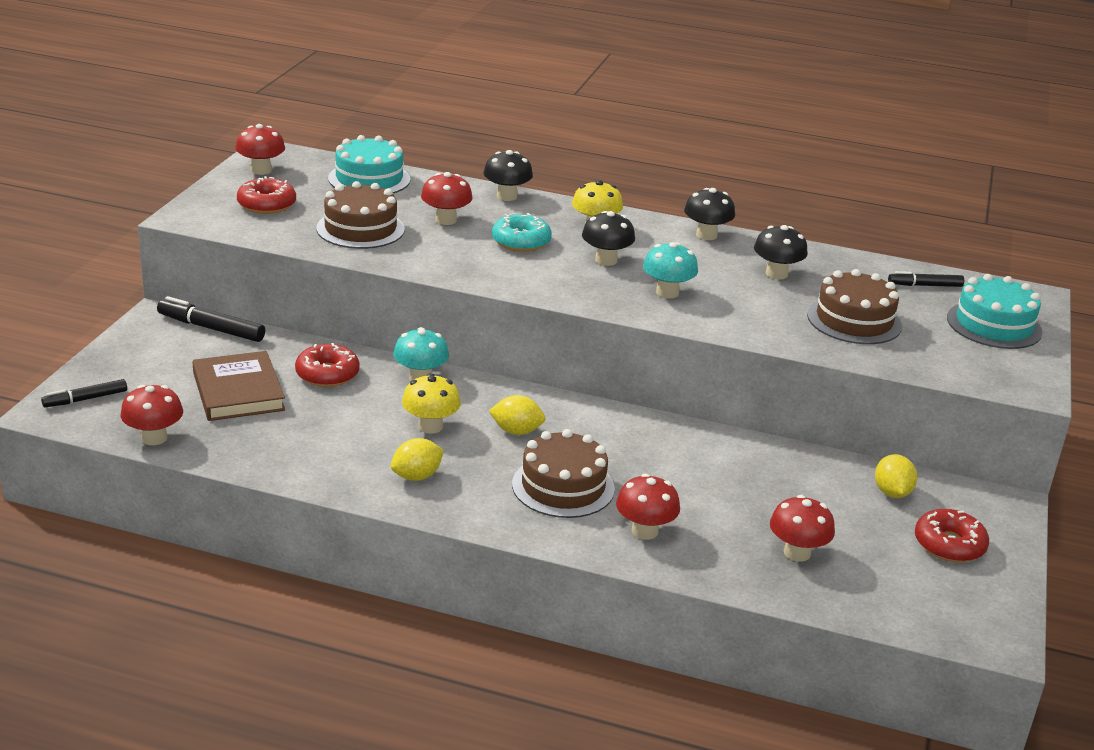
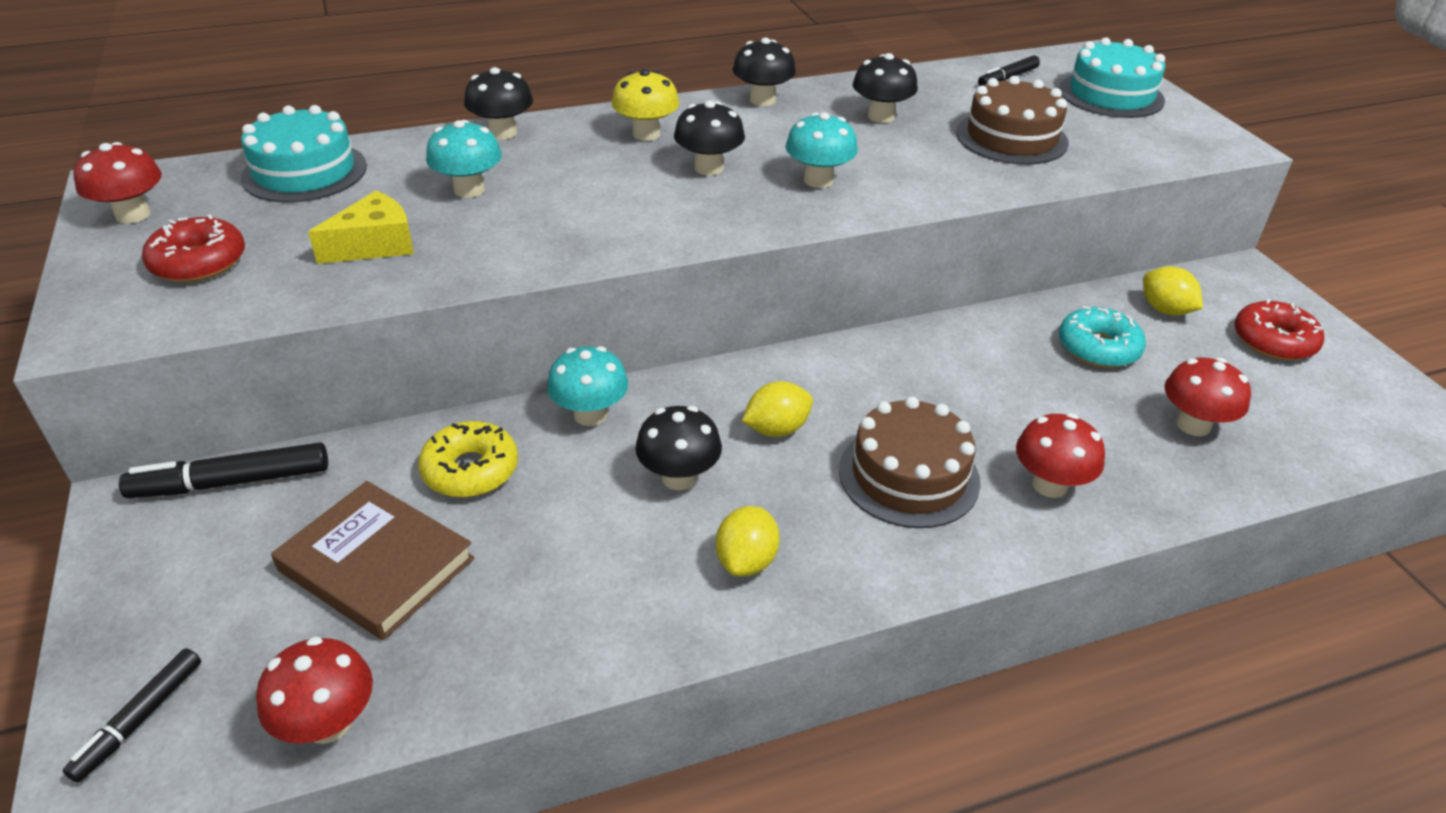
camera: 35 degrees left, 10 degrees up
(327, 374) = (470, 470): red donut -> yellow donut
(360, 229) = (375, 245): brown cake -> yellow cheese
(430, 426) = (679, 477): yellow mushroom -> black mushroom
(446, 220) = (469, 189): red mushroom -> turquoise mushroom
(521, 242) = (591, 182): turquoise donut -> turquoise donut (1098, 348)

